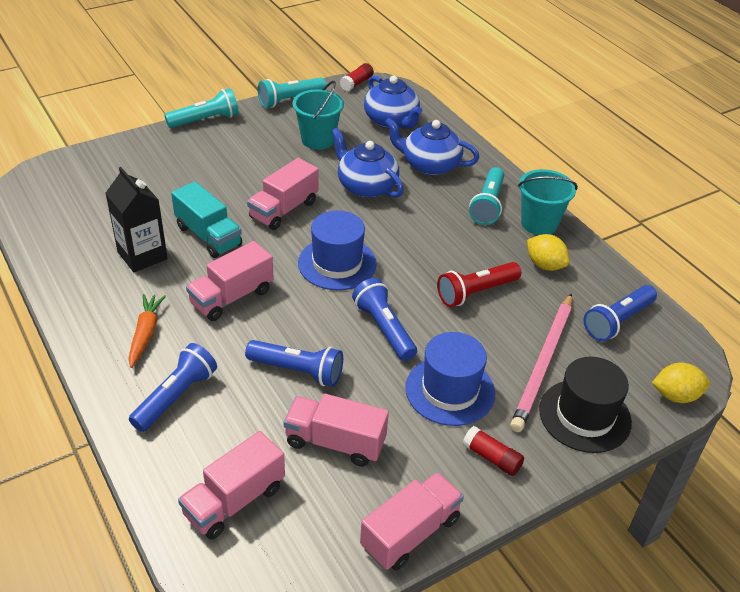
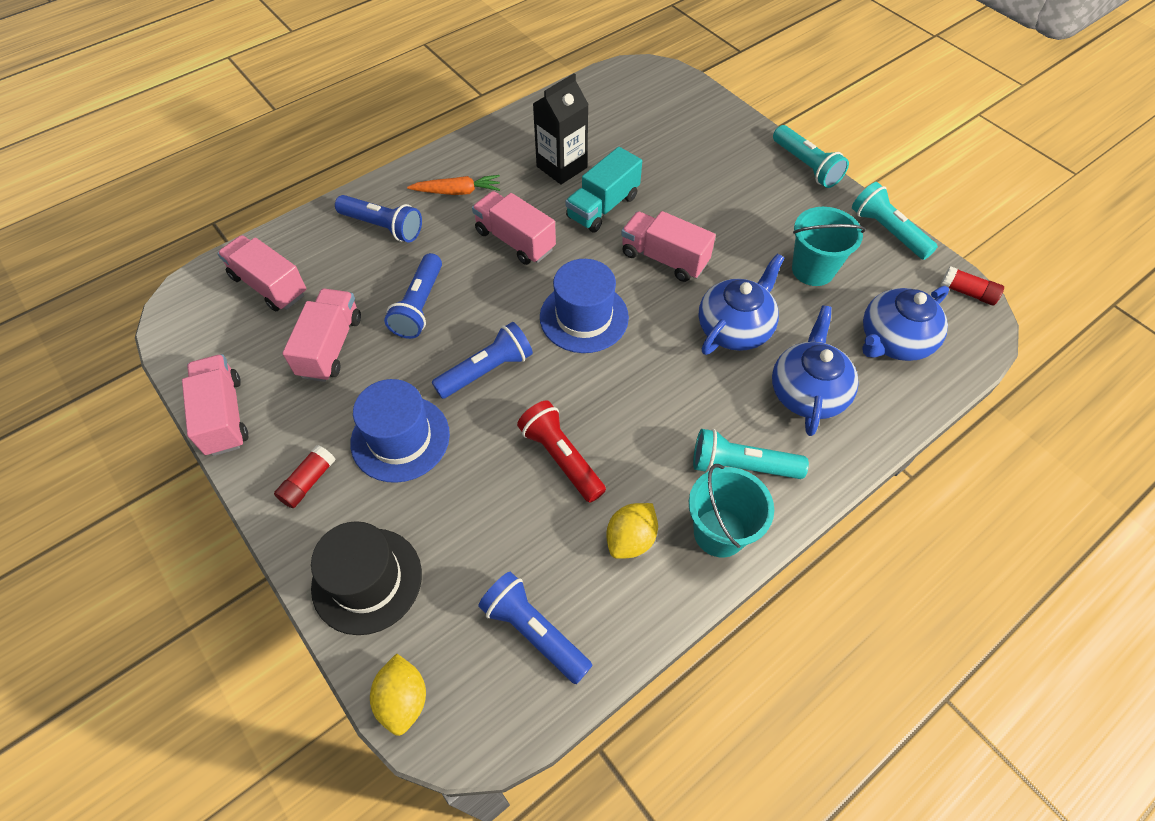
camera: 85 degrees right, 15 degrees up
(410, 533) = (224, 416): pink truck -> pink truck turned 150 degrees counterclockwise
(543, 363) = (447, 535): pink pencil -> none

